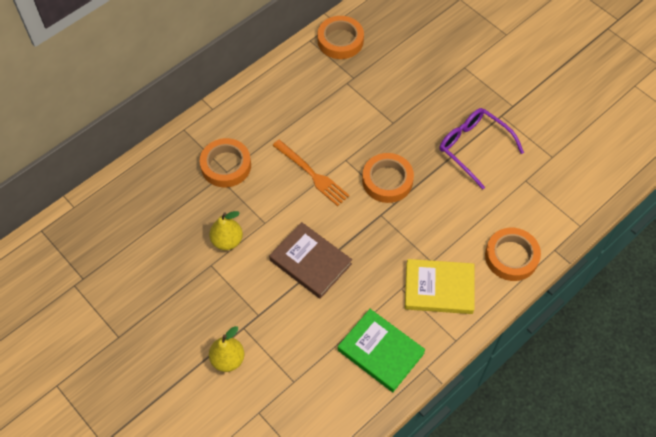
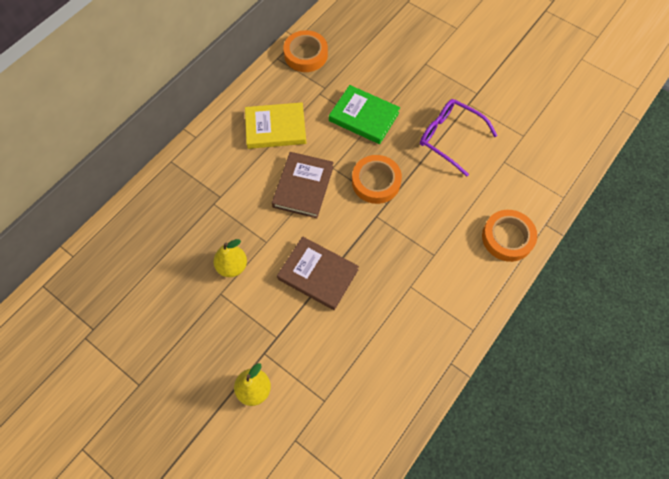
camera: 10 degrees left, 5 degrees up
(226, 166) = (218, 191): orange tape -> none
(312, 174) = (303, 186): orange fork -> brown book
(380, 351) = (403, 354): green book -> green book (364, 117)
(439, 288) = (446, 280): yellow book -> yellow book (275, 128)

